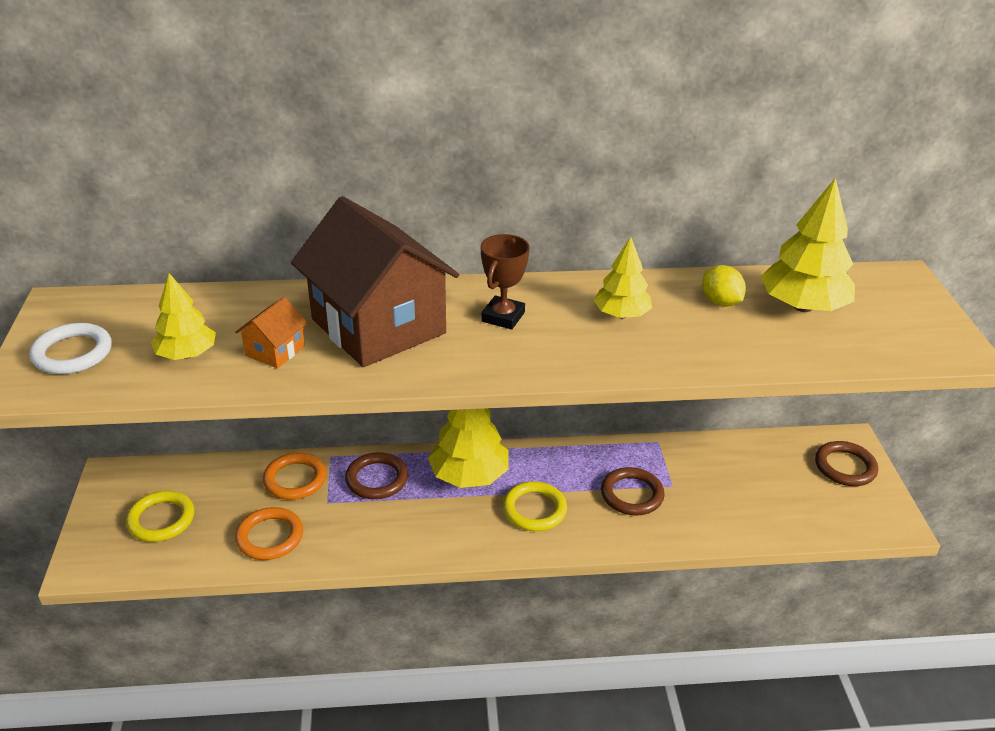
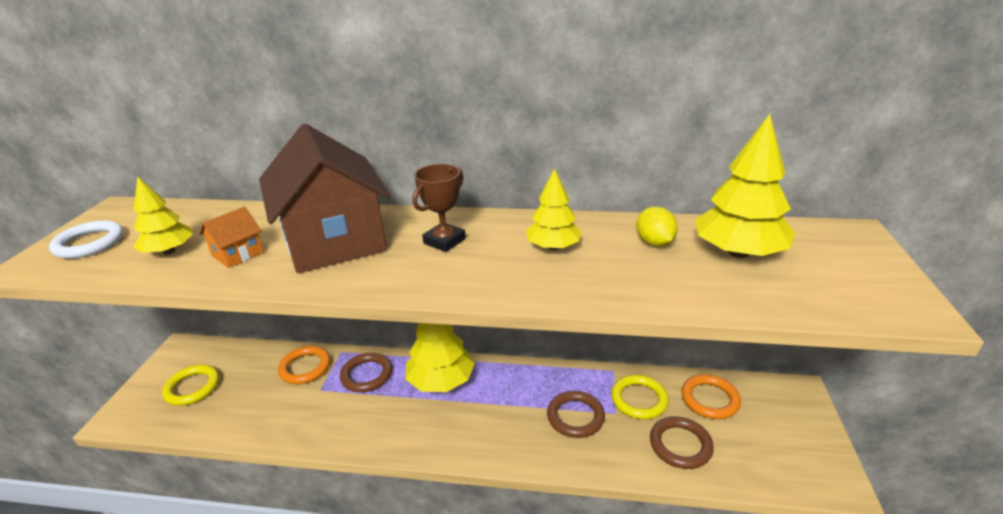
camera: 15 degrees right, 5 degrees down
(270, 537) = (262, 413): orange ring -> orange ring (709, 399)
(534, 509) = (484, 419): yellow ring -> yellow ring (639, 399)
(845, 467) = (789, 416): brown ring -> brown ring (680, 445)

